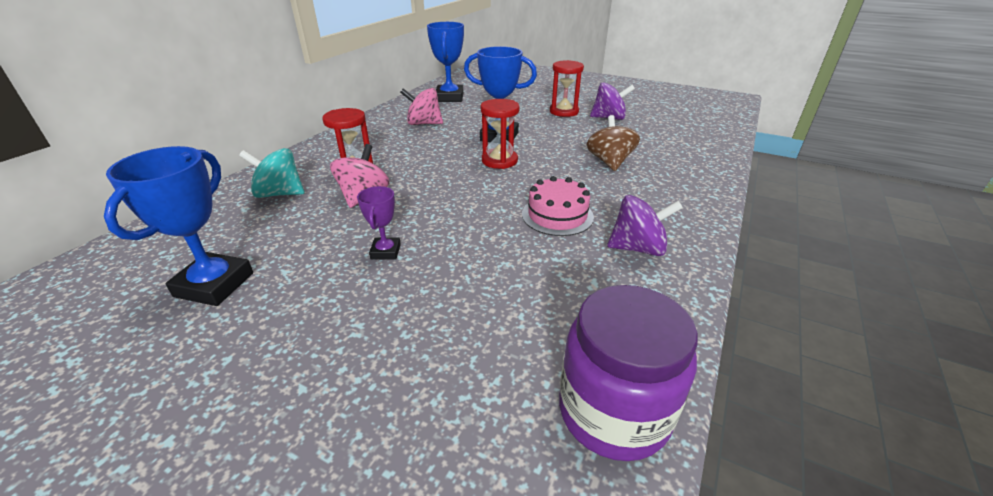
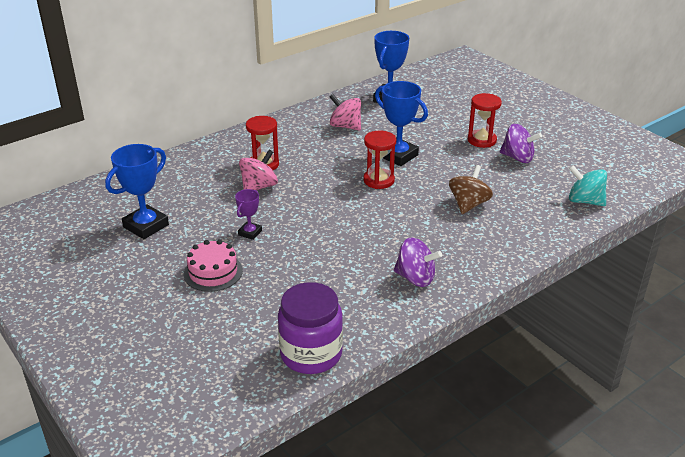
camera: 25 degrees right, 0 degrees up
(279, 194) = (205, 170): turquoise spinning top -> turquoise spinning top (584, 201)
(557, 215) = (382, 239): pink cake -> pink cake (213, 272)

